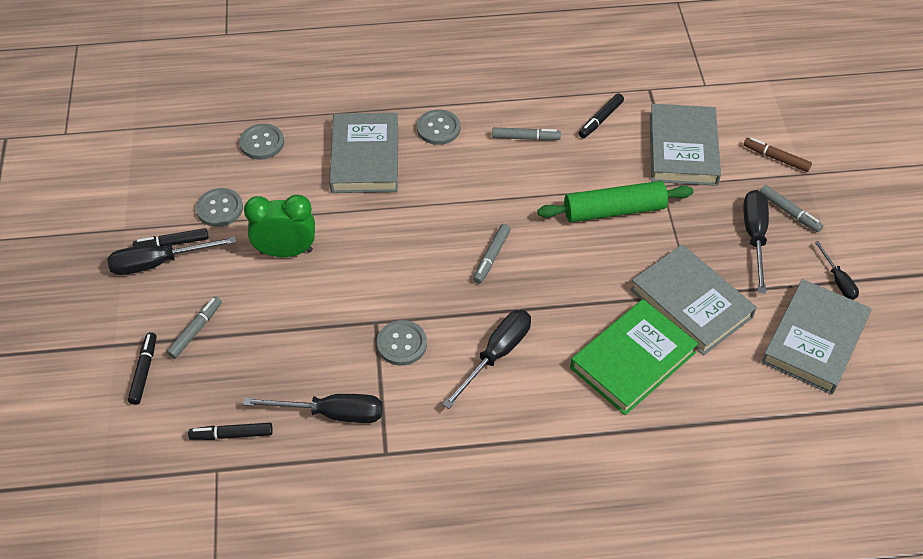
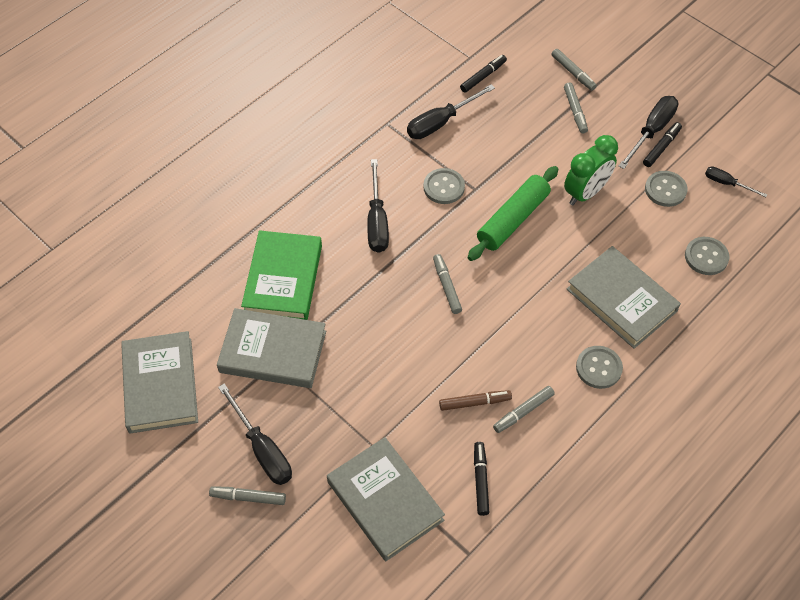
camera: 140 degrees right, 5 degrees up
(144, 371) = (573, 73): black marker -> grey marker
(614, 210) = (392, 392): green rolling pin -> green rolling pin (513, 220)
(776, 158) = (296, 554): brown marker -> brown marker (475, 402)
(838, 280) = (169, 454): black screwdriver -> black screwdriver (726, 183)

